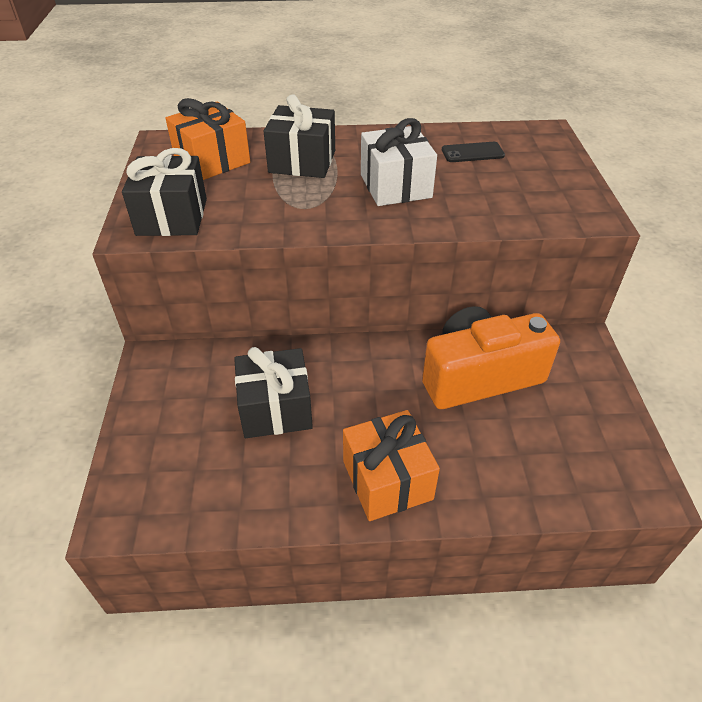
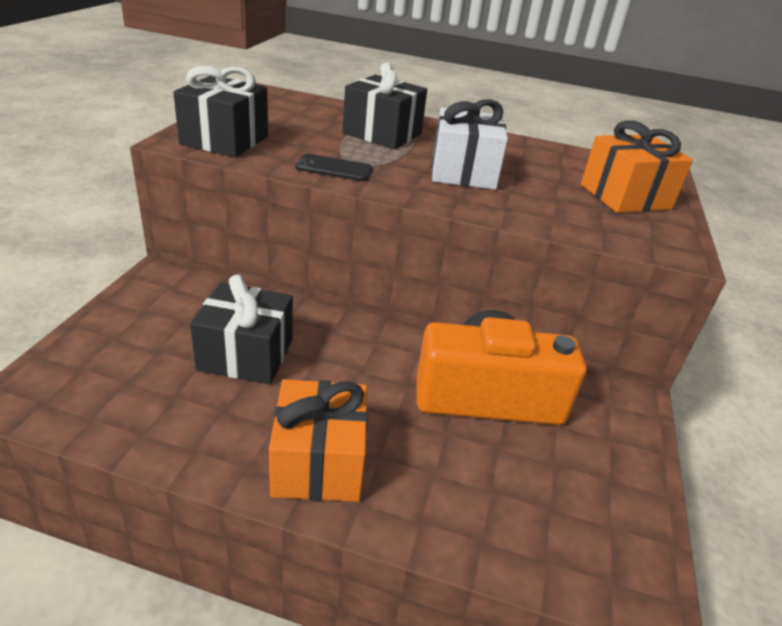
camera: 15 degrees right, 10 degrees down
(212, 161) = (297, 114): orange gift -> orange gift (625, 196)
(472, 153) = (565, 168): black phone -> black phone (334, 168)

